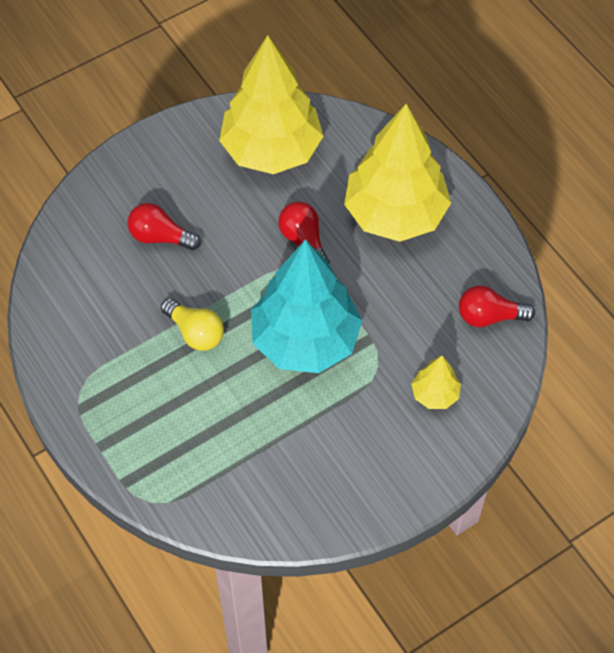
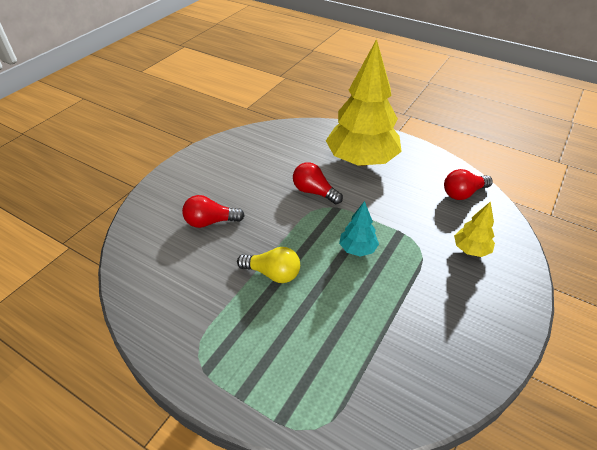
camera: 25 degrees left, 15 degrees down
(271, 150) = (260, 152): yellow tree -> none
(305, 340) = (357, 249): turquoise tree -> turquoise tree, size x0.44

